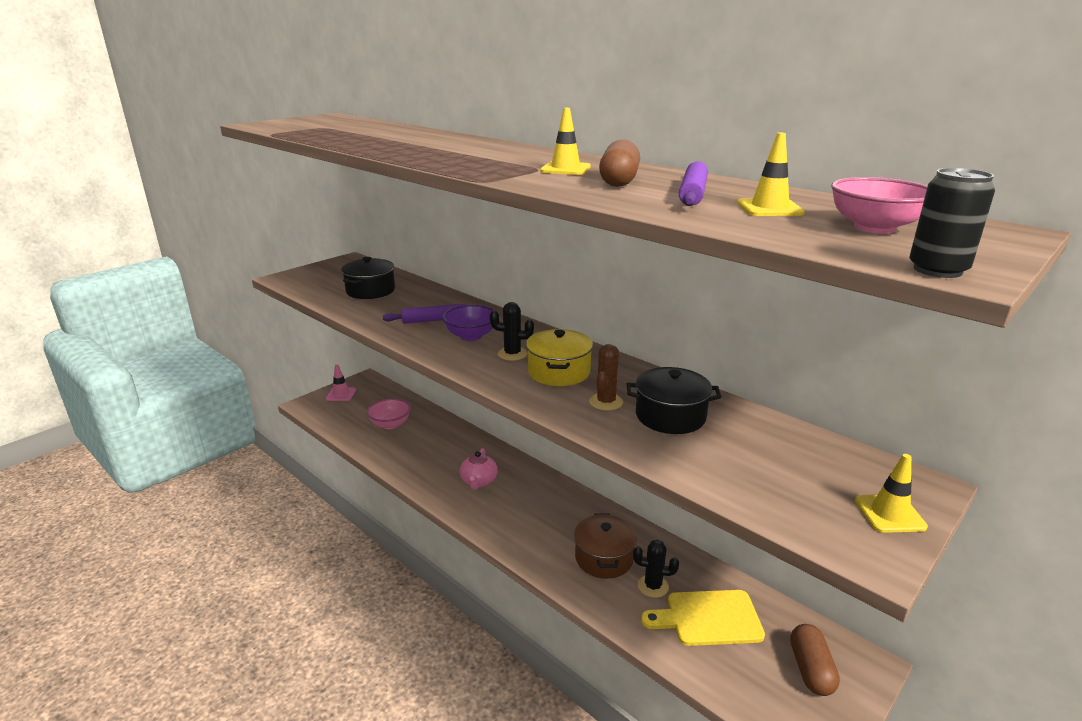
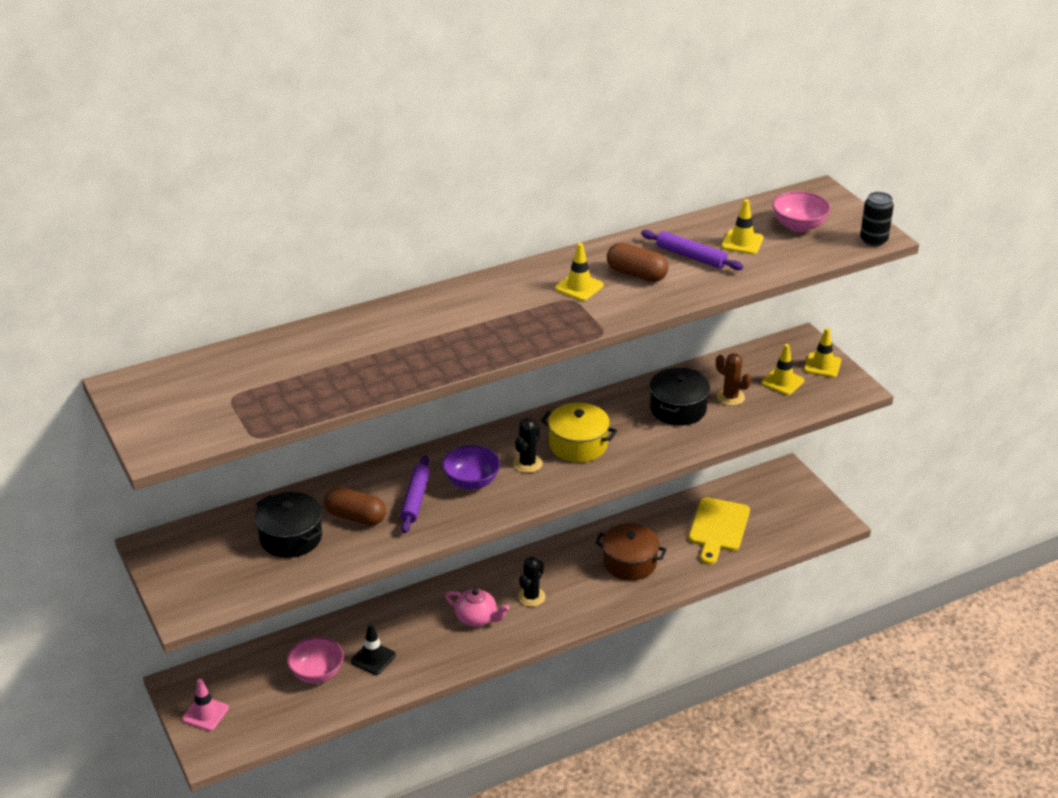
camera: 70 degrees left, 10 degrees up
(413, 443) = (373, 658): none -> black traffic cone
(606, 402) = (642, 433): brown cactus -> brown cactus (730, 397)
(653, 586) = (674, 545): black cactus -> black cactus (531, 597)
(807, 483) = (782, 382): none -> yellow traffic cone
(811, 670) = (781, 498): brown capsule -> brown capsule (356, 517)

